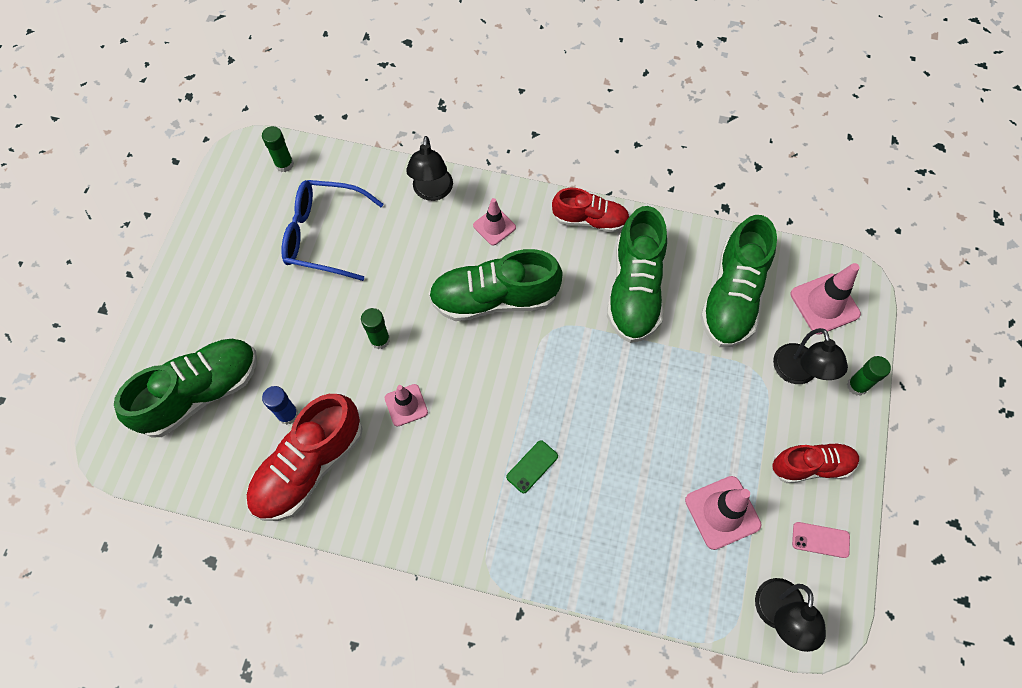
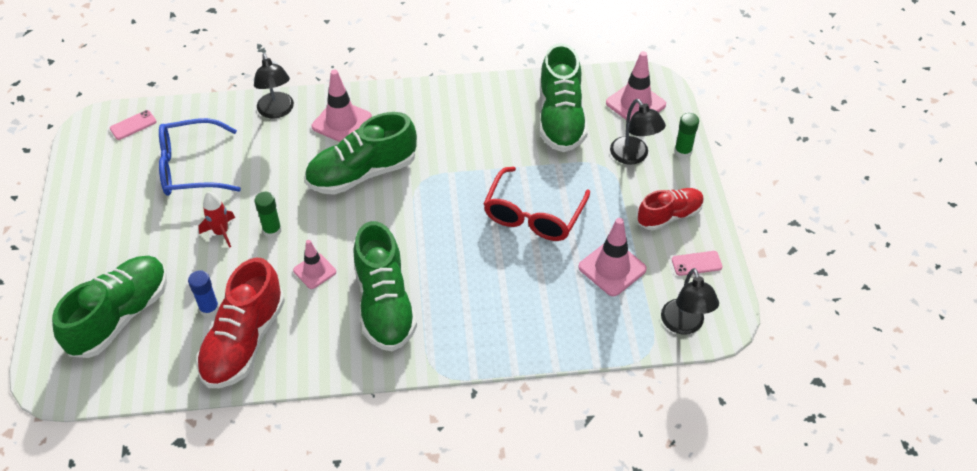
camera: 20 degrees left, 15 degrees down
(284, 164) = (133, 125): green glue stick -> pink phone
(329, 325) = (221, 232): none -> red rocket
(494, 226) = (341, 122): pink traffic cone -> pink traffic cone, size x1.57
(532, 466) = (442, 283): green phone -> none
(589, 220) = (422, 96): red shoe -> none
(634, 289) = (479, 135): green shoe -> green shoe (384, 304)
(658, 414) = (533, 215): none -> red glasses

